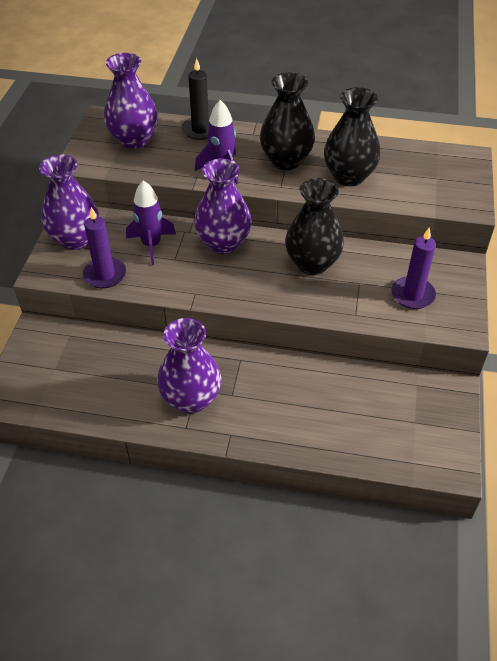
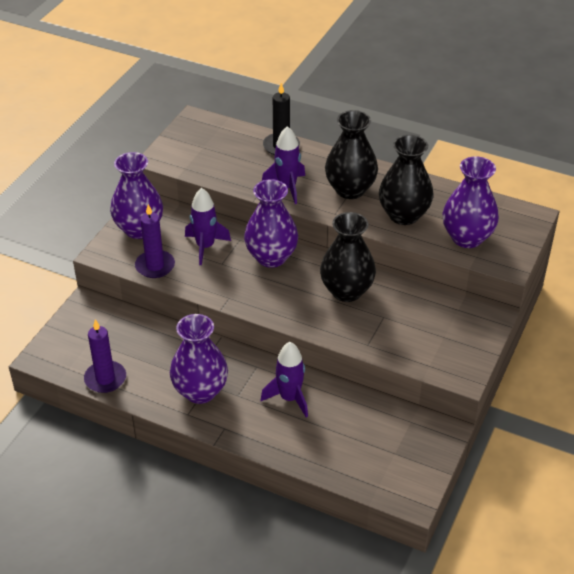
camera: 15 degrees right, 5 degrees down
(134, 140) = (216, 146): purple vase -> purple vase (467, 238)
(286, 386) = (289, 398): none -> purple rocket
(412, 295) = (429, 337): purple candle -> purple candle (105, 379)

